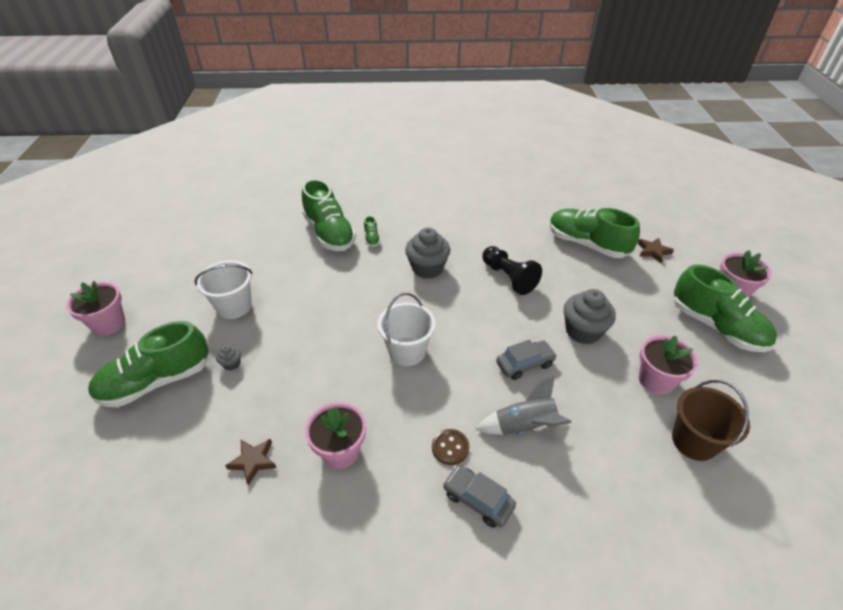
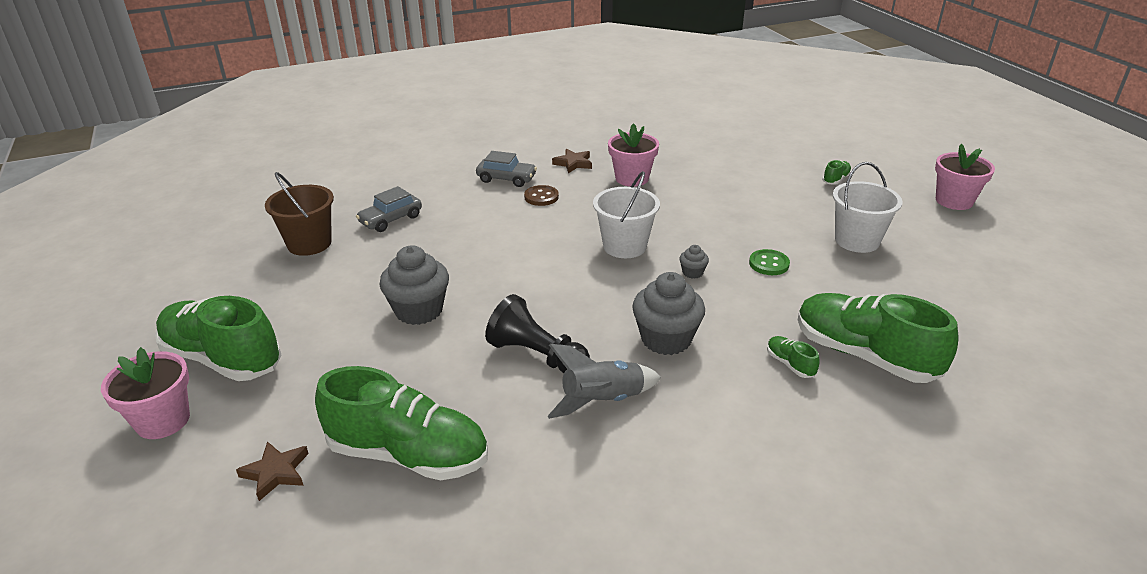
camera: 160 degrees right, 10 degrees down
(156, 381) = (836, 179): green shoe -> green shoe, size x0.41
(231, 364) = (789, 202): grey cupcake -> grey cupcake (692, 272)
(253, 461) = (694, 162): brown star -> brown star (573, 163)
(317, 304) = (769, 264): none -> green button
(524, 426) = (478, 221): grey rocket -> grey rocket (603, 401)
(525, 364) = (488, 263): grey car -> grey car (391, 220)
(656, 380) = (333, 281): pink flower pot -> none

